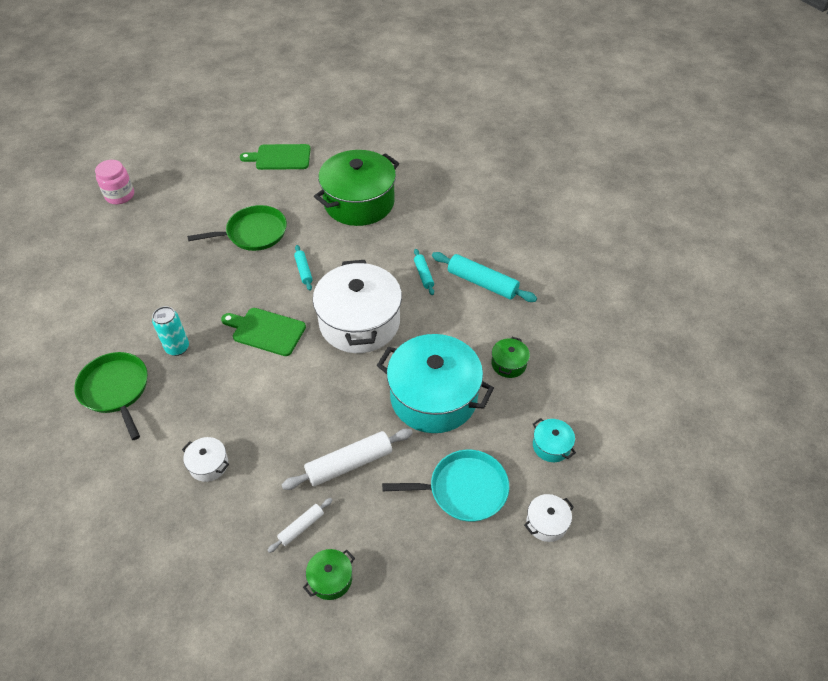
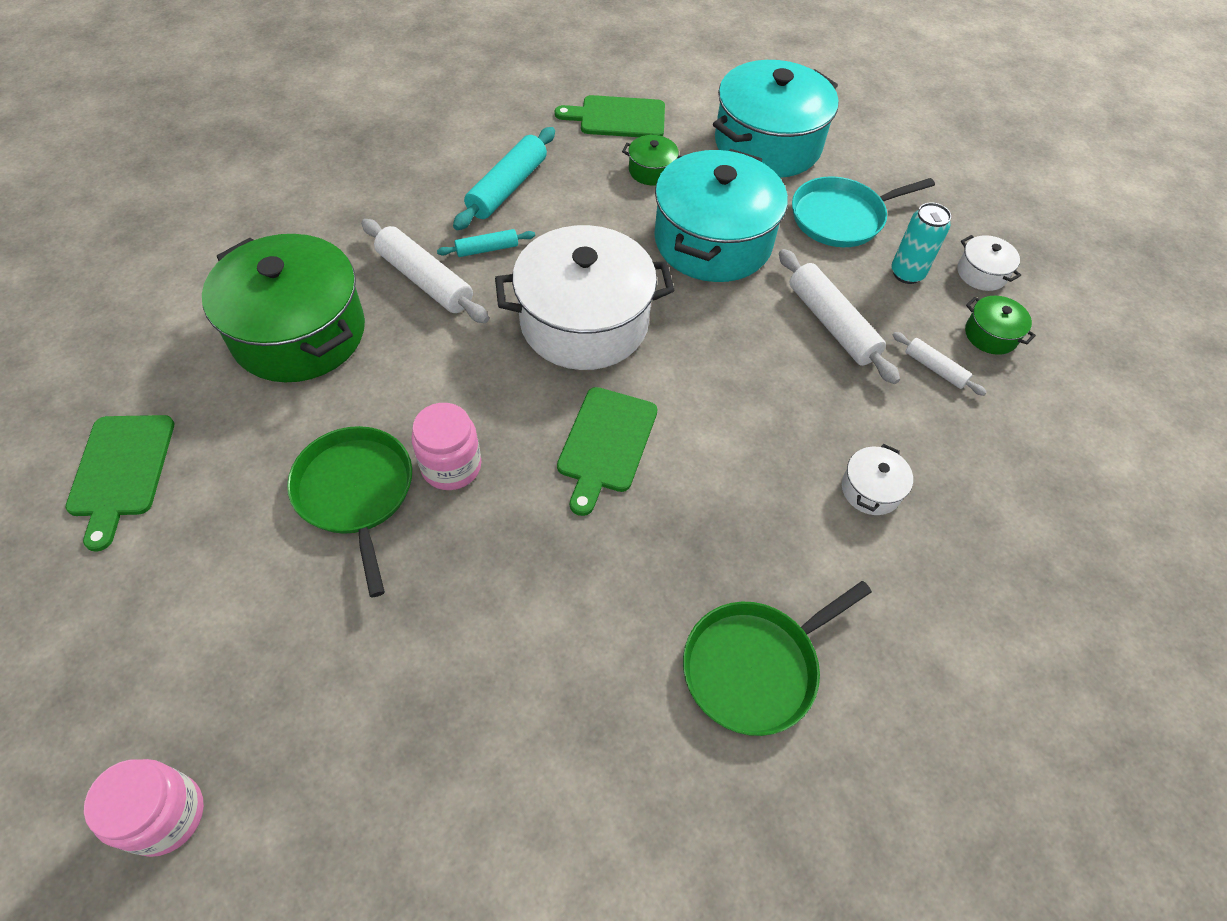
camera: 95 degrees left, 5 degrees up
(177, 348) = (650, 578): turquoise can -> turquoise can (907, 273)
(263, 266) = (451, 466): none -> pink jar
(304, 270) = (466, 402): turquoise rolling pin -> none
(397, 248) = (425, 280): none -> white rolling pin
(464, 489) = (841, 217): turquoise pan -> turquoise pan turned 105 degrees counterclockwise
(546, 523) = (865, 155): white pot -> white pot (981, 273)
(551, 446) = (767, 144): turquoise pot -> turquoise pot, size x2.39
(569, 345) = (618, 118): none -> green cutting board

